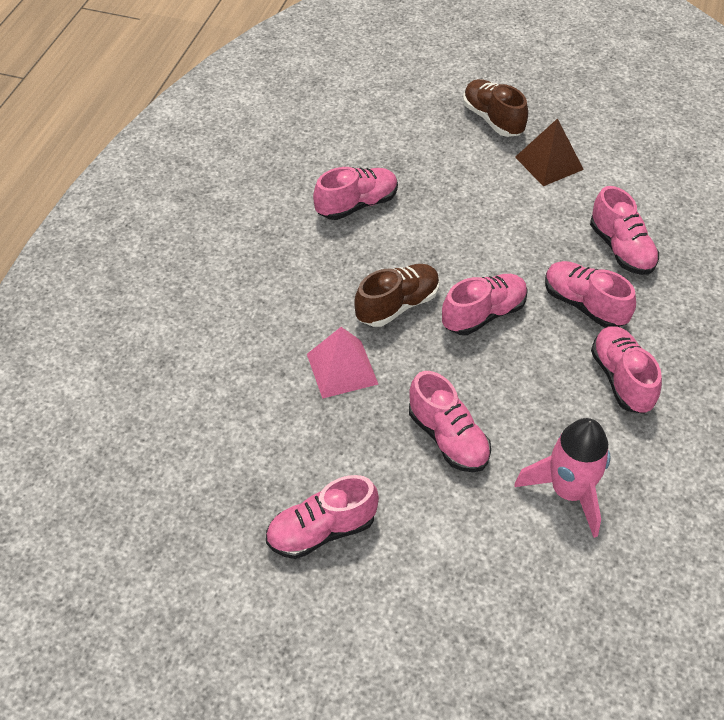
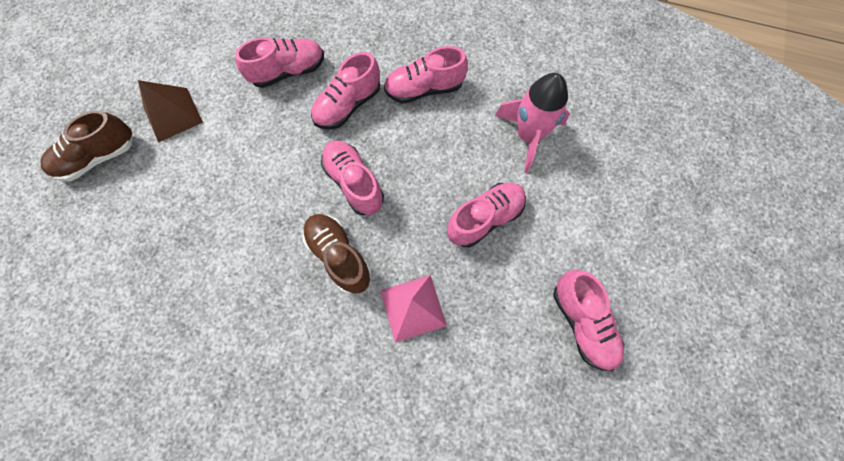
camera: 90 degrees left, 20 degrees up
(357, 205) = (199, 294): pink shoe -> none

